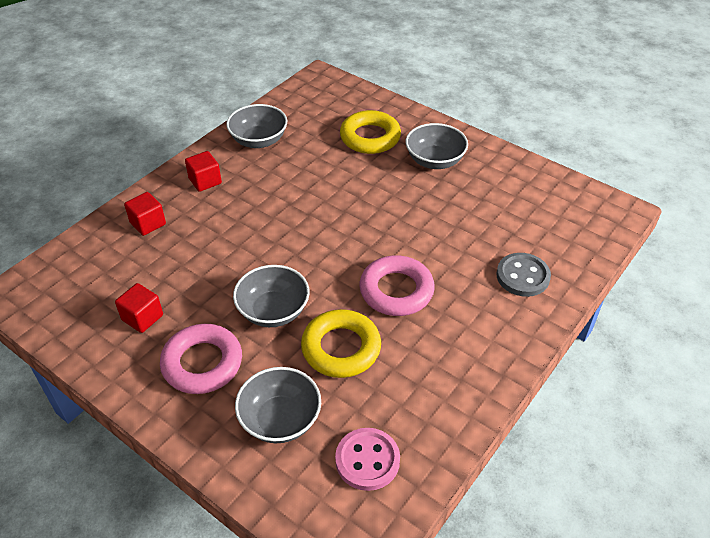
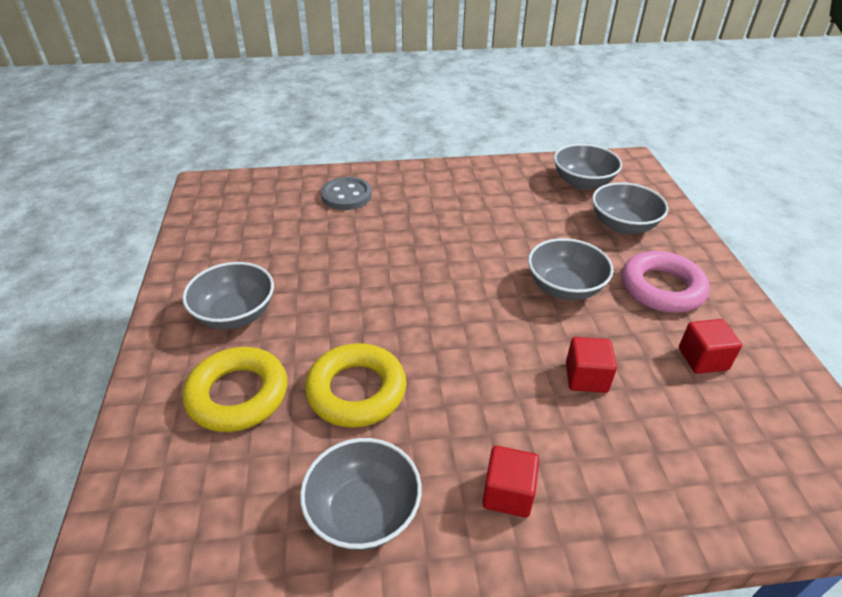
camera: 135 degrees left, 5 degrees down
(148, 223) = (637, 478): red cube -> red cube (586, 377)
(341, 348) = (536, 235): yellow ring -> yellow ring (356, 391)
(367, 460) = (582, 182): pink button -> grey bowl
(396, 290) = (446, 241): pink ring -> none

